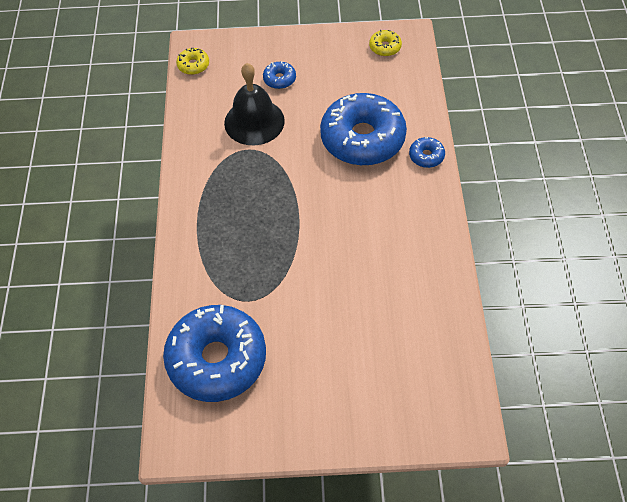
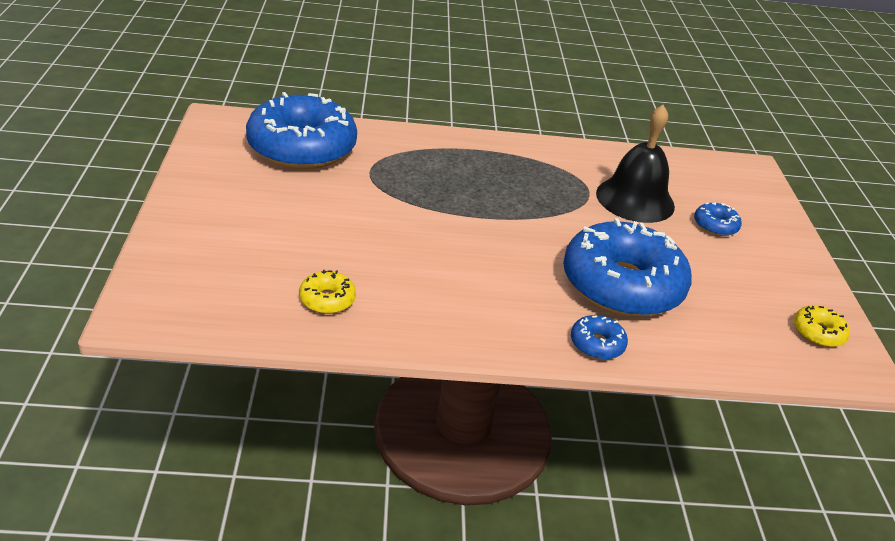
camera: 85 degrees right, 20 degrees down
(193, 65) = (718, 165): yellow donut -> yellow donut (327, 299)

